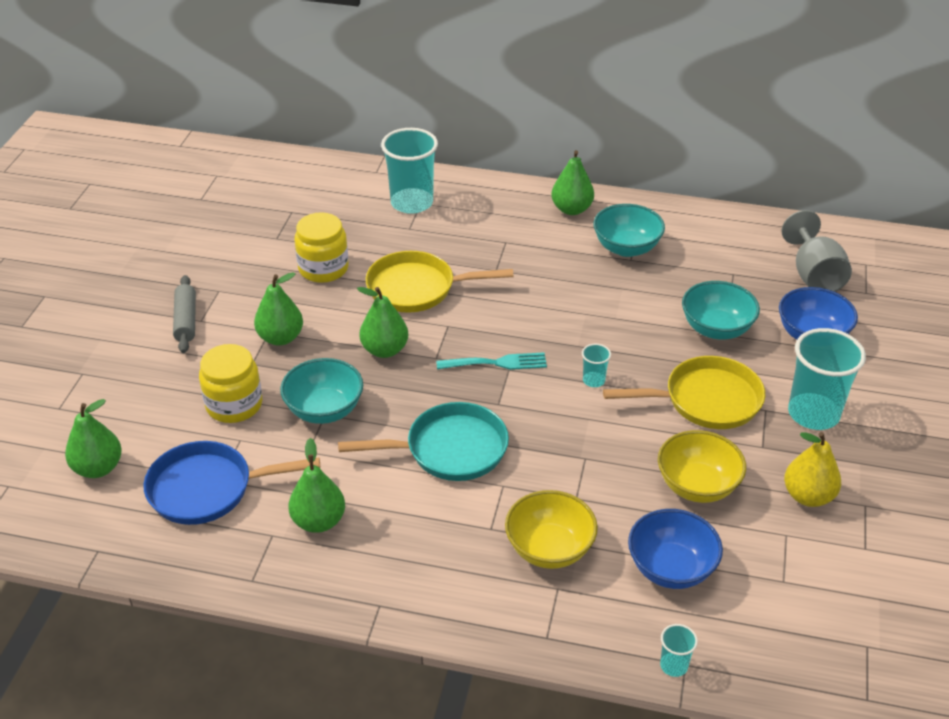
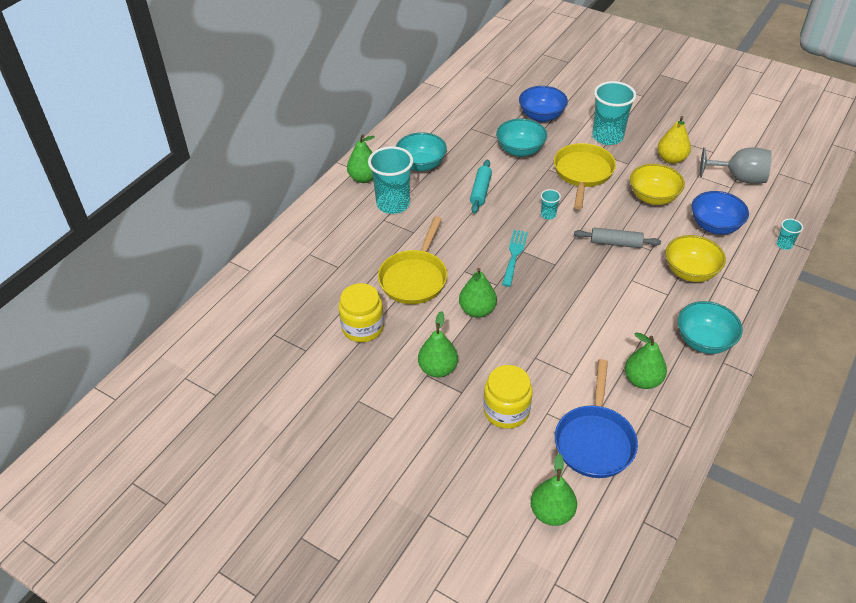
camera: 70 degrees left, 5 degrees up
(186, 320) = (388, 429): grey rolling pin -> grey rolling pin (615, 243)
(324, 410) = (530, 357): turquoise bowl -> turquoise bowl (704, 341)
(412, 203) = (306, 258): turquoise cup -> turquoise cup (393, 204)
(450, 450) = (592, 298): turquoise pan -> none
(605, 309) = (480, 191): none -> turquoise rolling pin
(814, 275) = (488, 98): grey goblet -> grey goblet (739, 178)

